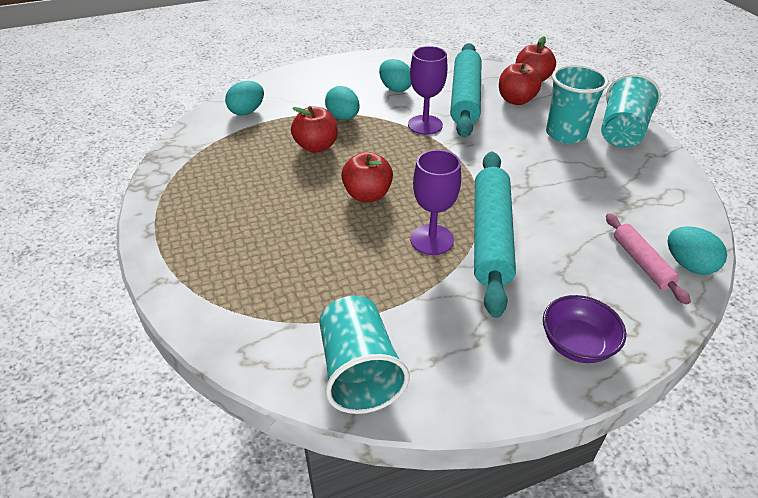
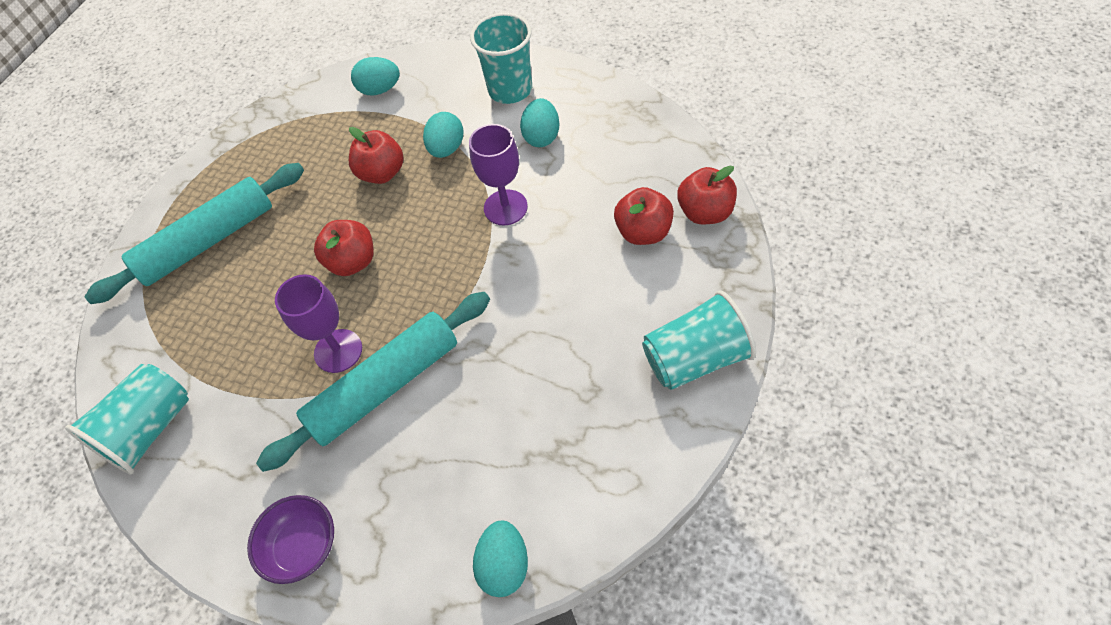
camera: 50 degrees right, 15 degrees up
(465, 98) = (593, 194): turquoise rolling pin -> turquoise rolling pin (208, 241)
(565, 134) = (627, 317): turquoise cup -> turquoise cup (510, 90)
(641, 263) = (466, 524): pink rolling pin -> none

